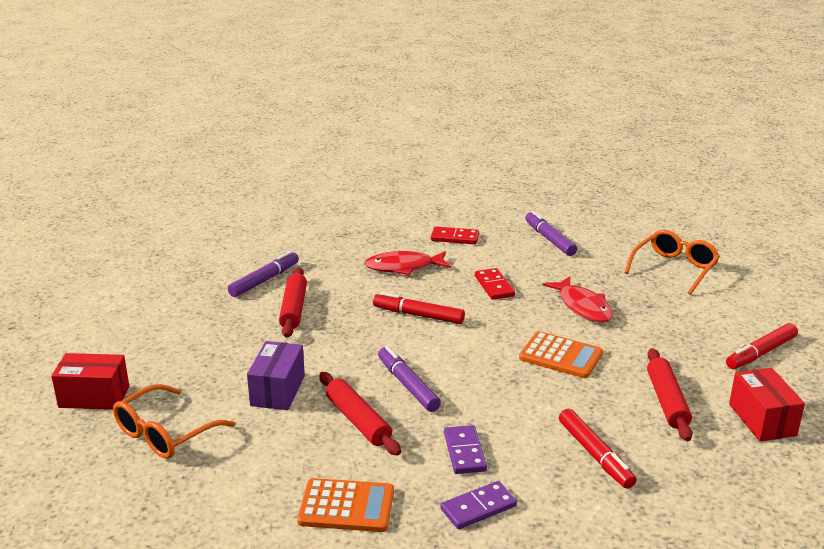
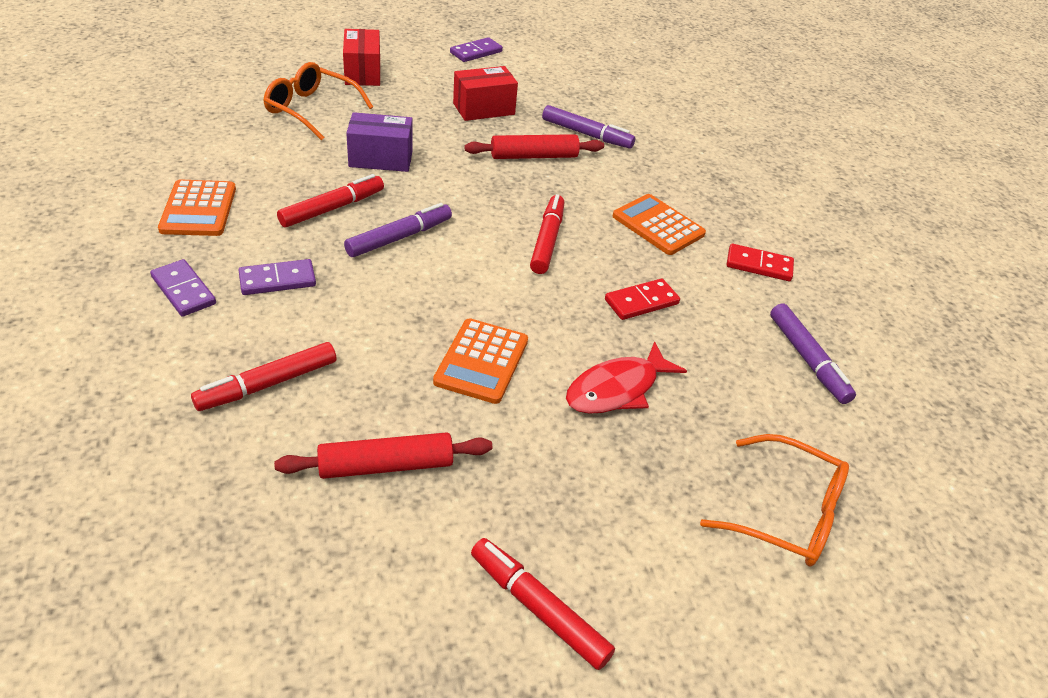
camera: 75 degrees right, 15 degrees up
(81, 323) = (476, 52): none -> purple domino
(358, 421) = (332, 208): red rolling pin -> red marker
(403, 267) = (658, 225): red fish -> orange calculator
(454, 238) = (759, 265): red domino -> red domino turned 75 degrees counterclockwise
(549, 239) = (807, 359): purple marker -> purple marker turned 105 degrees clockwise
(762, 420) = (345, 579): red box -> red box (484, 109)

